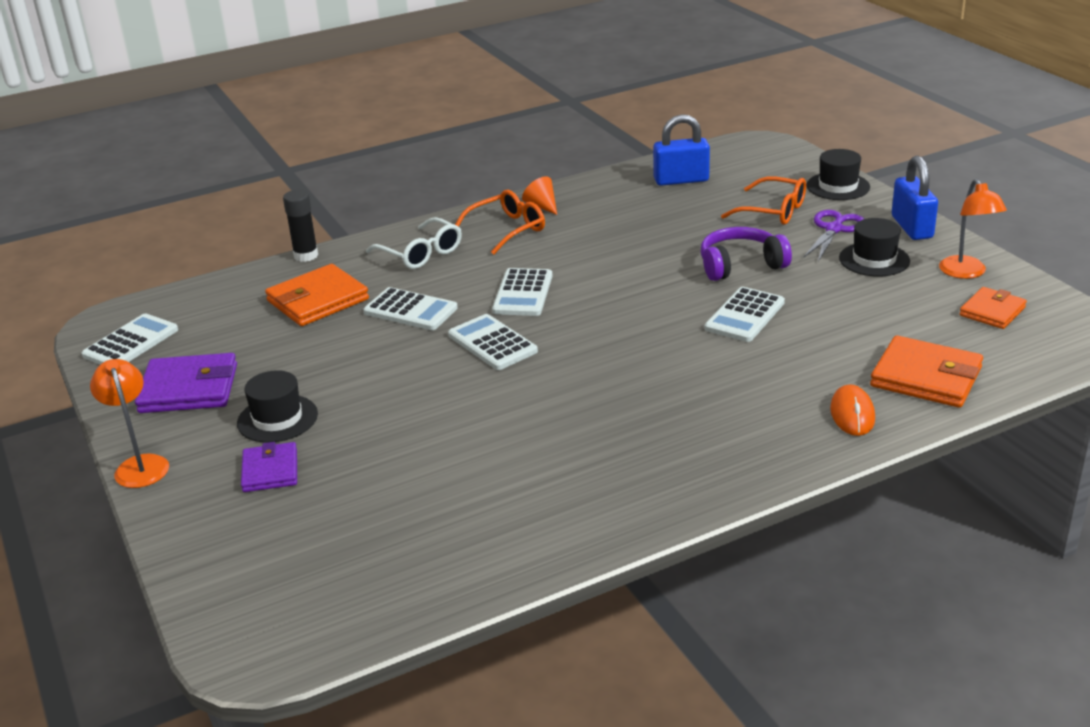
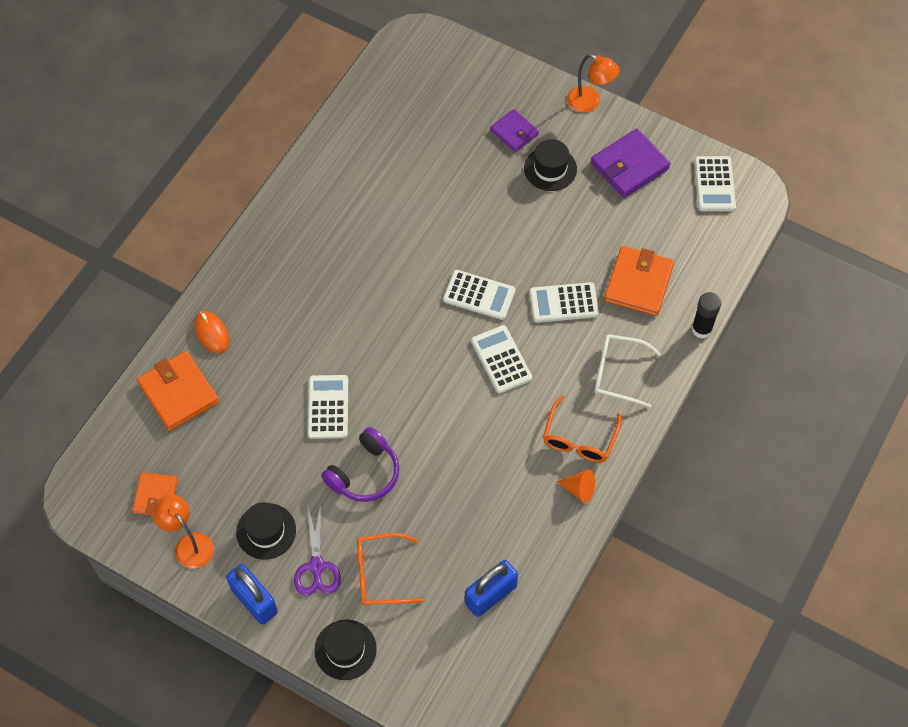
camera: 145 degrees right, 30 degrees up
(926, 377) = (178, 393): orange wallet -> orange wallet turned 60 degrees clockwise

